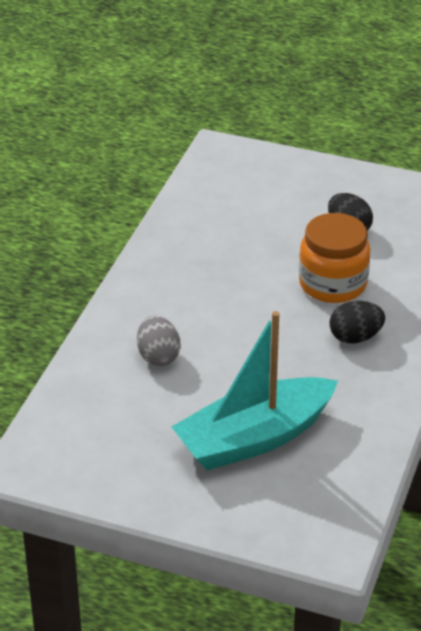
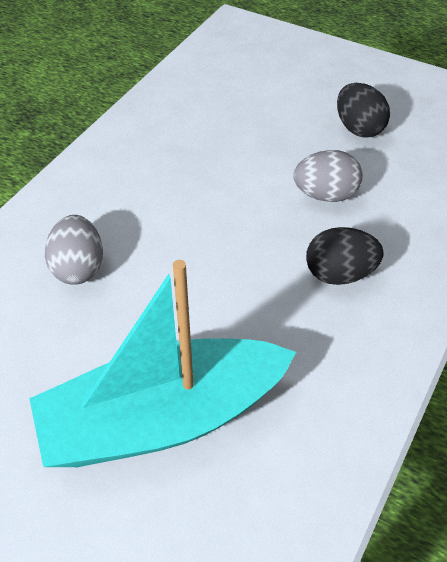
camera: 10 degrees right, 10 degrees up
(333, 284) = (325, 195): orange jar -> grey egg

